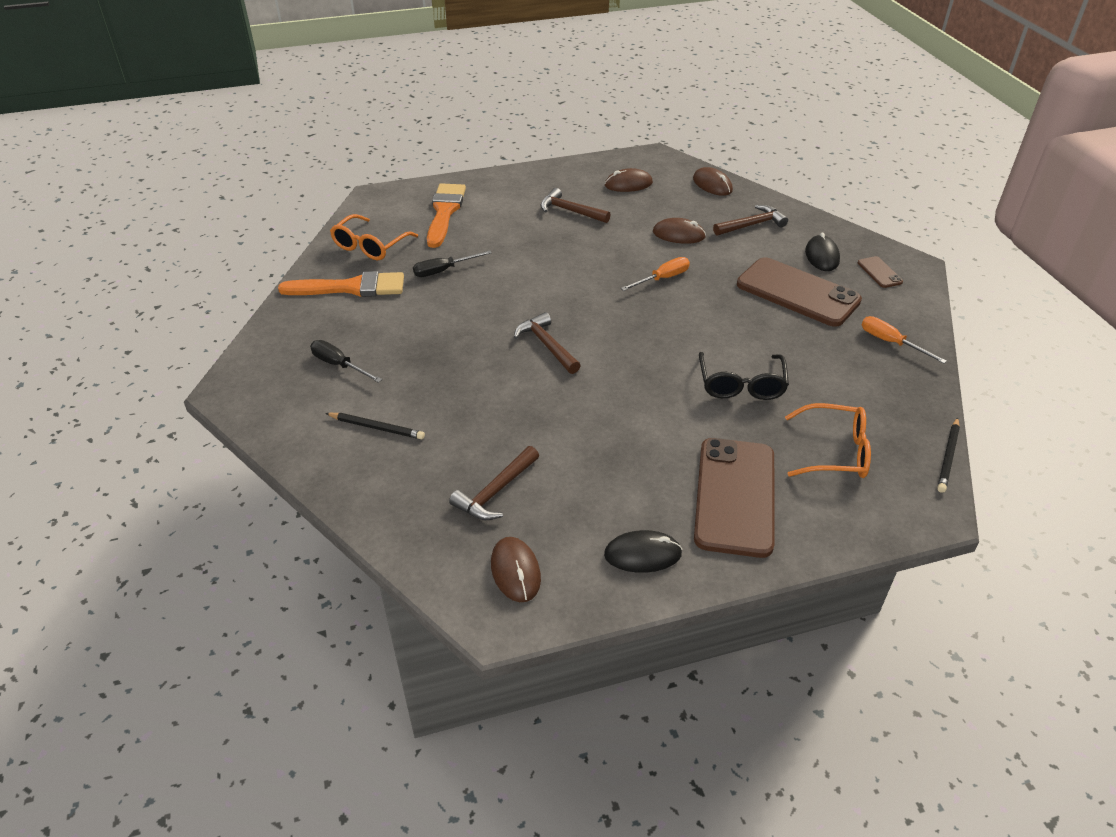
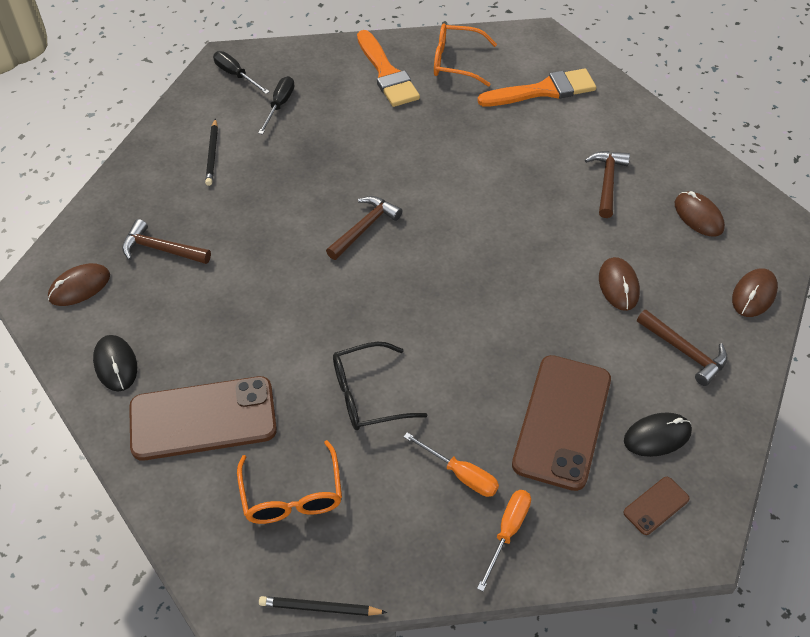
camera: 70 degrees right, 10 degrees up
(443, 270) = (444, 122): black screwdriver -> black screwdriver (236, 75)
(662, 279) = (522, 290): orange screwdriver -> orange screwdriver (460, 474)

